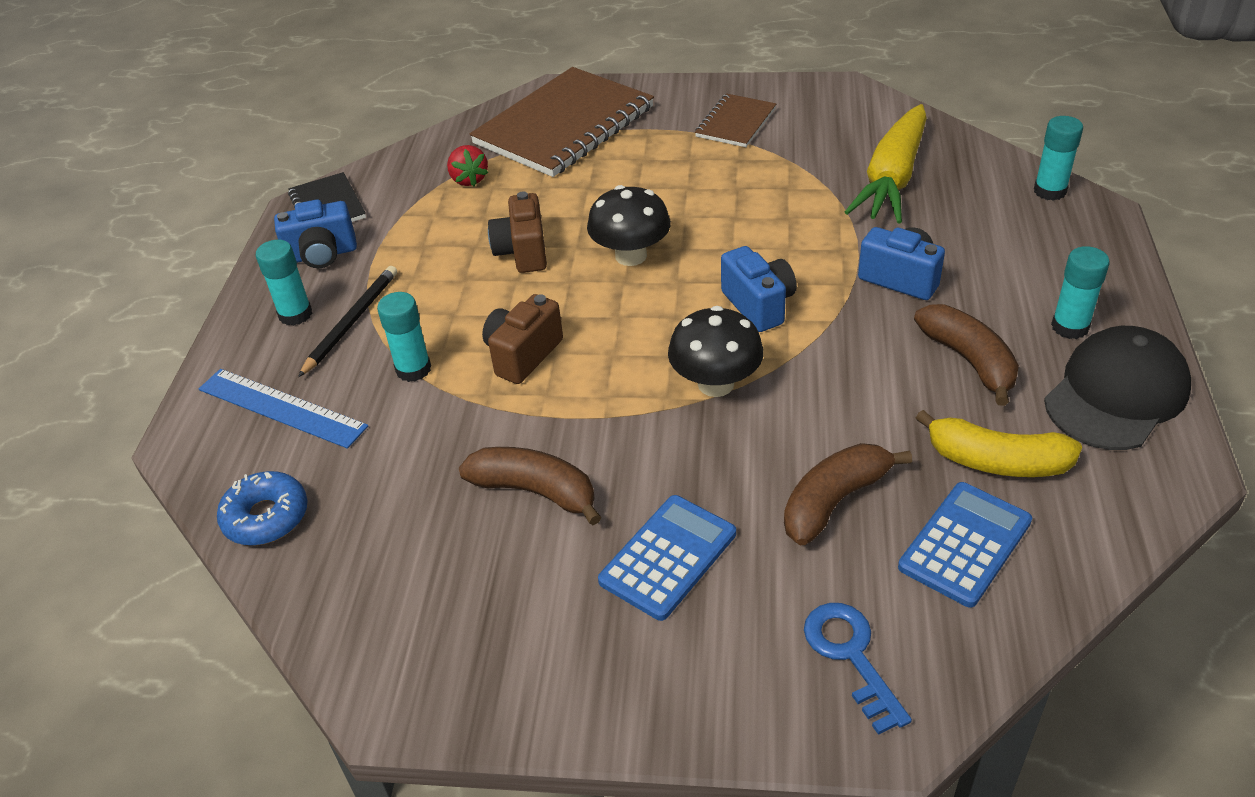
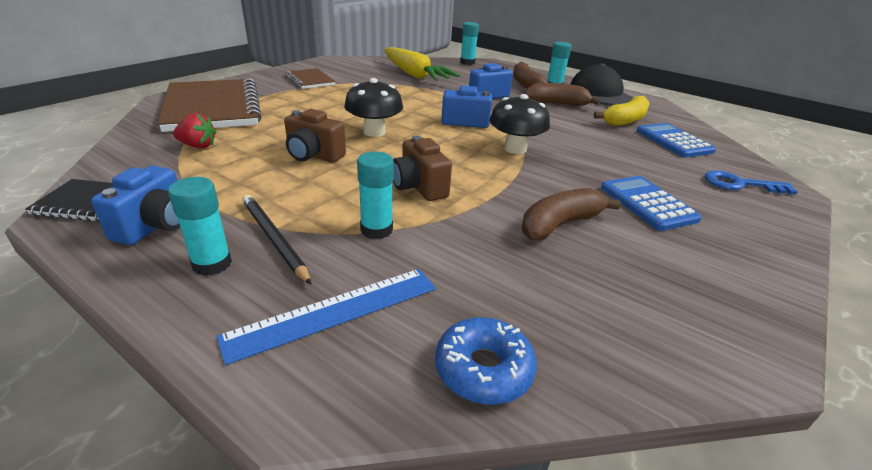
camera: 65 degrees left, 10 degrees down
(834, 501) = (629, 153): brown banana -> brown banana (525, 84)

